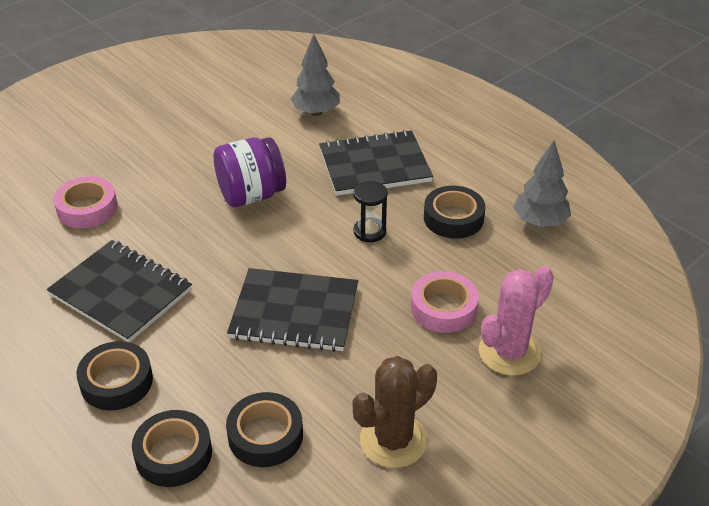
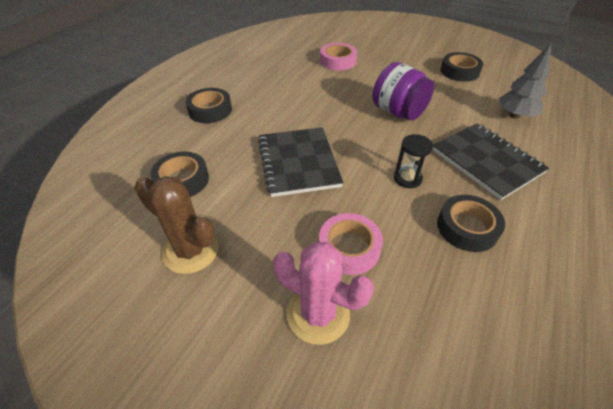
camera: 70 degrees right, 5 degrees up
(121, 293) = (278, 91): black notebook -> none
(173, 454) = (160, 146): black tape -> black tape (459, 71)
(539, 222) = (521, 301): grey tree -> none

